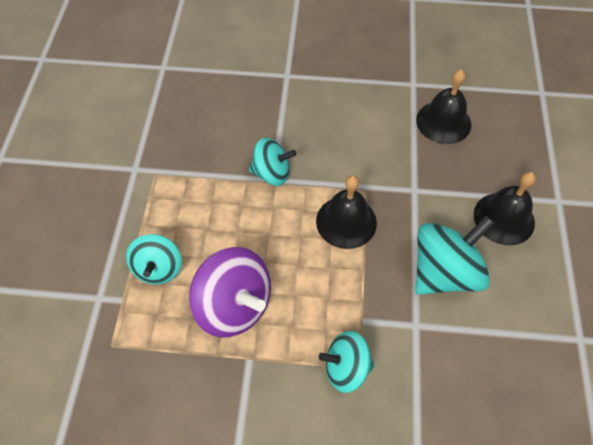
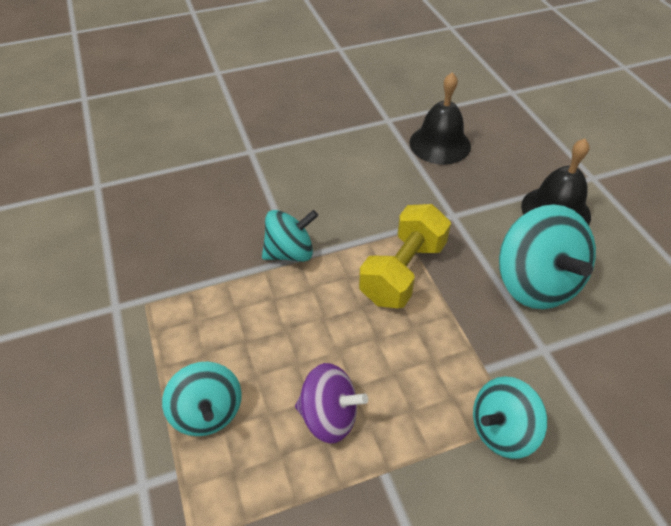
camera: 25 degrees left, 10 degrees down
(234, 306) = (329, 416): purple spinning top -> purple spinning top, size x0.63
(346, 221) = (403, 272): black bell -> yellow dumbbell
(444, 272) = (535, 283): turquoise spinning top -> turquoise spinning top turned 135 degrees clockwise

